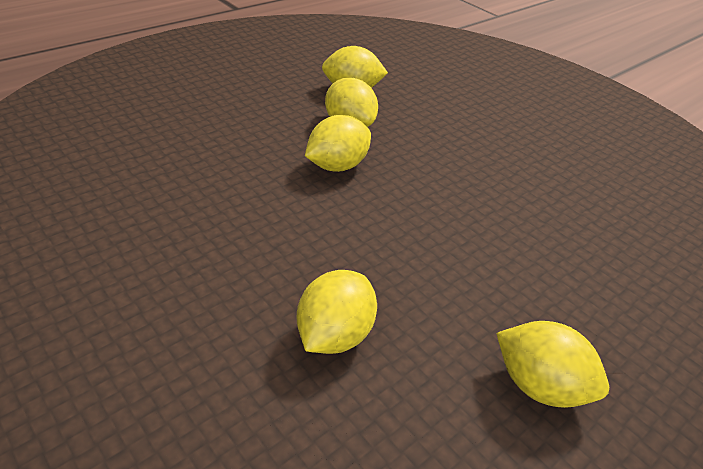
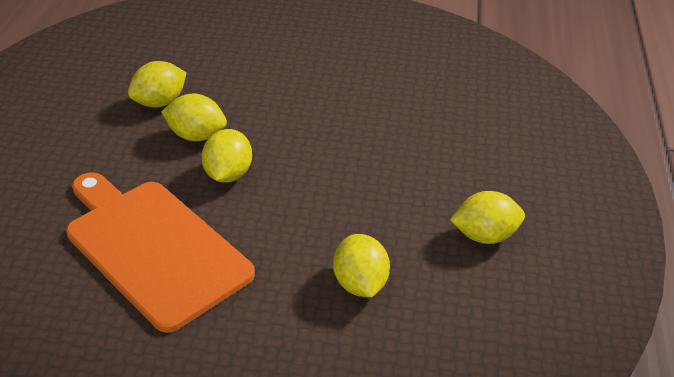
camera: 40 degrees left, 0 degrees up
(204, 184) = (153, 248): none -> orange cutting board

